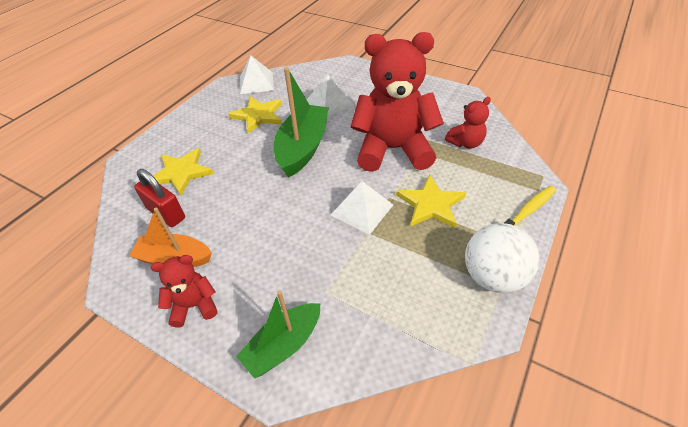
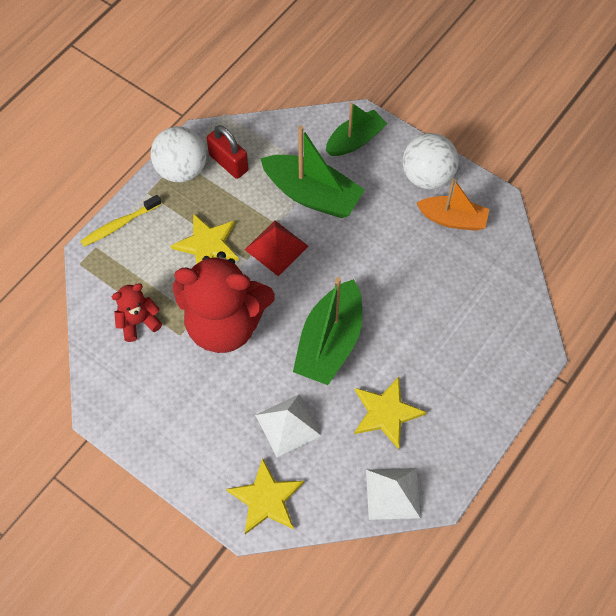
camera: 175 degrees left, 15 degrees up
(166, 213) = (473, 270): red padlock -> red padlock (228, 163)
(181, 172) = (469, 324): yellow star -> yellow star (266, 499)
(194, 305) = (427, 176): red teddy bear -> white ball
(332, 266) = (312, 195): none -> green boat
(362, 209) = (276, 248): white pyramid -> red pyramid

